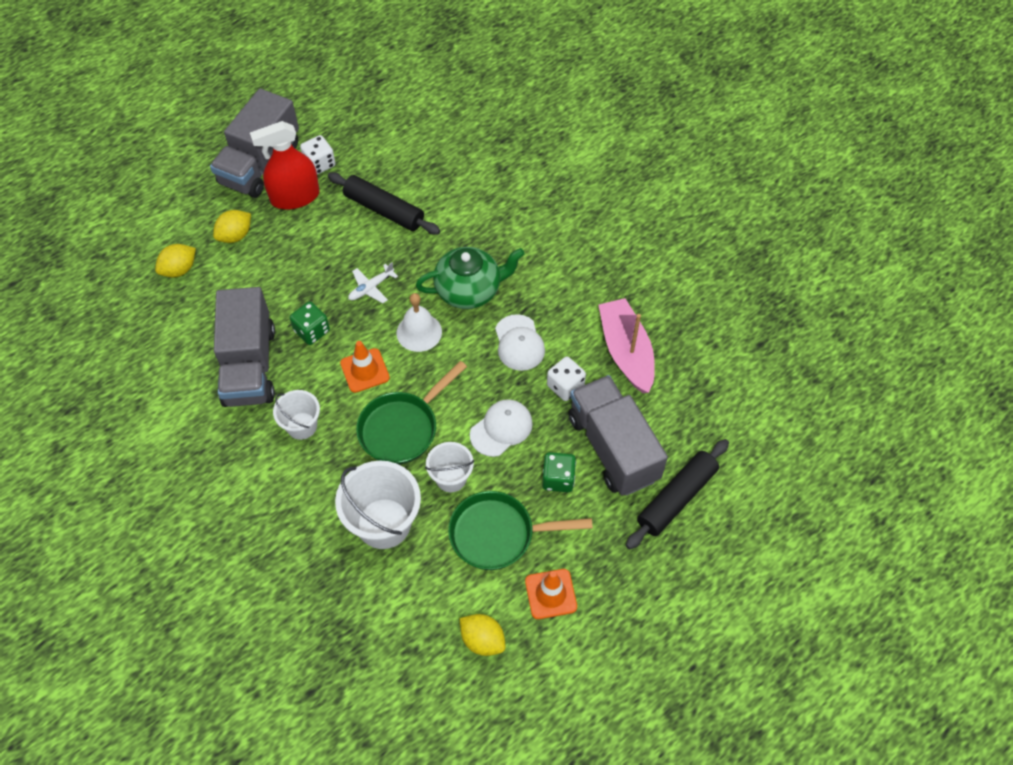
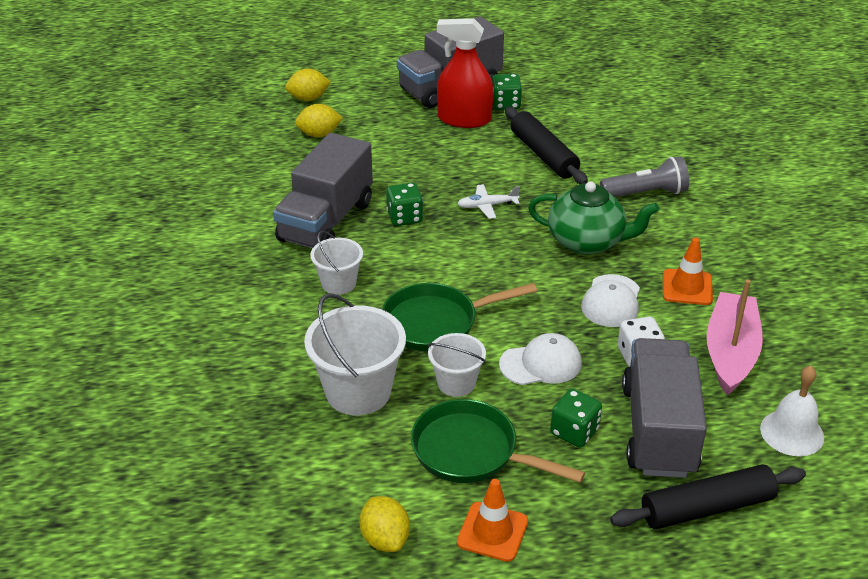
camera: 30 degrees right, 20 degrees down
(235, 236) = (388, 128): yellow lemon -> yellow lemon (308, 98)
(319, 164) = (505, 104): white dice -> green dice
(365, 370) = (433, 264): orange traffic cone -> orange traffic cone (687, 287)
(419, 332) = (510, 255): white bell -> white bell (792, 432)
(487, 218) = (646, 193): none -> grey flashlight

